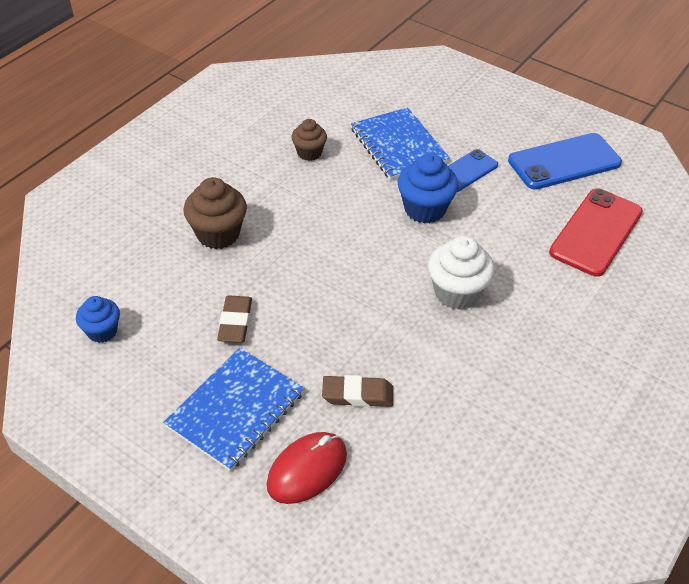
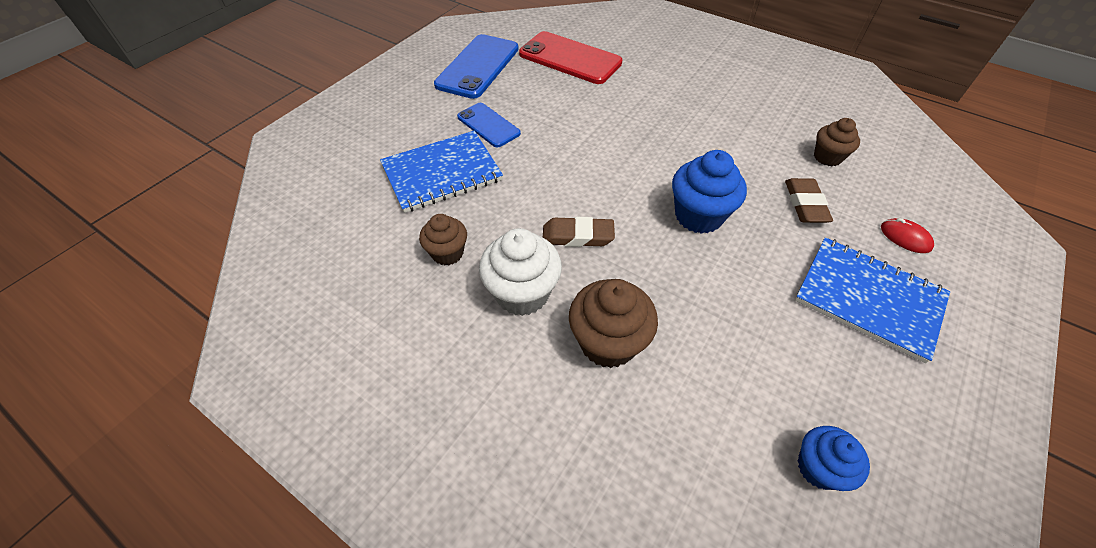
camera: 90 degrees left, 5 degrees up
(235, 322) = (751, 309): brown eraser -> brown eraser (577, 236)
(307, 470) = (905, 237): red mouse -> red mouse, size x0.57
(424, 209) = (547, 155): blue cupcake -> blue cupcake (698, 216)
(434, 438) = (827, 157): none -> brown cupcake
(456, 292) = (659, 138): white cupcake -> white cupcake (522, 293)
(564, 162) = (478, 66): blue phone -> blue phone turned 45 degrees clockwise

